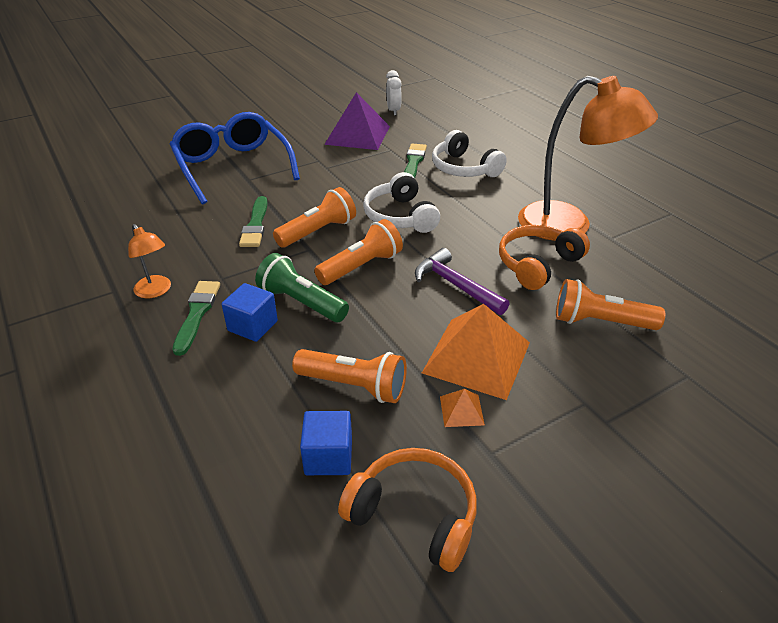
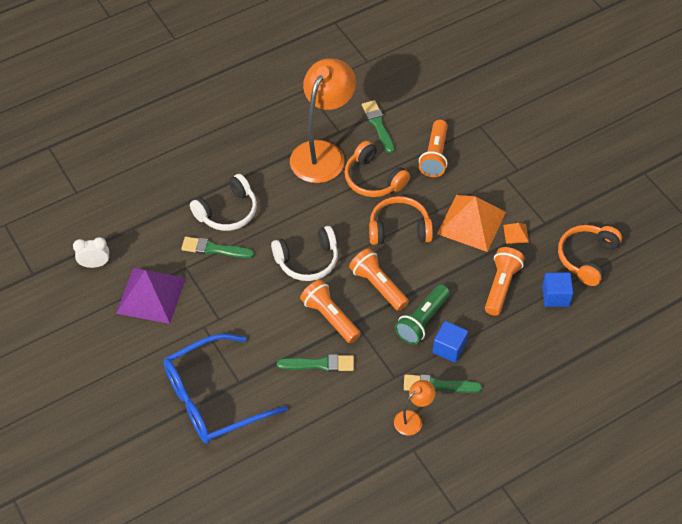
camera: 90 degrees left, 15 degrees up
(455, 285) = (399, 229): purple hammer -> orange headphones
(637, 269) = (378, 125): none -> green brush

